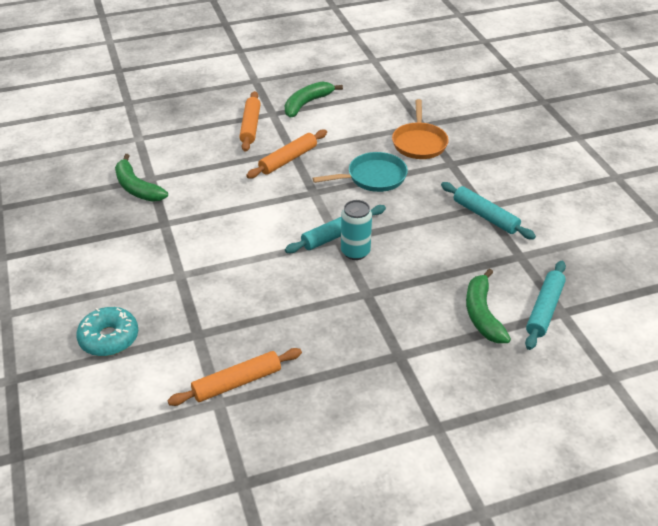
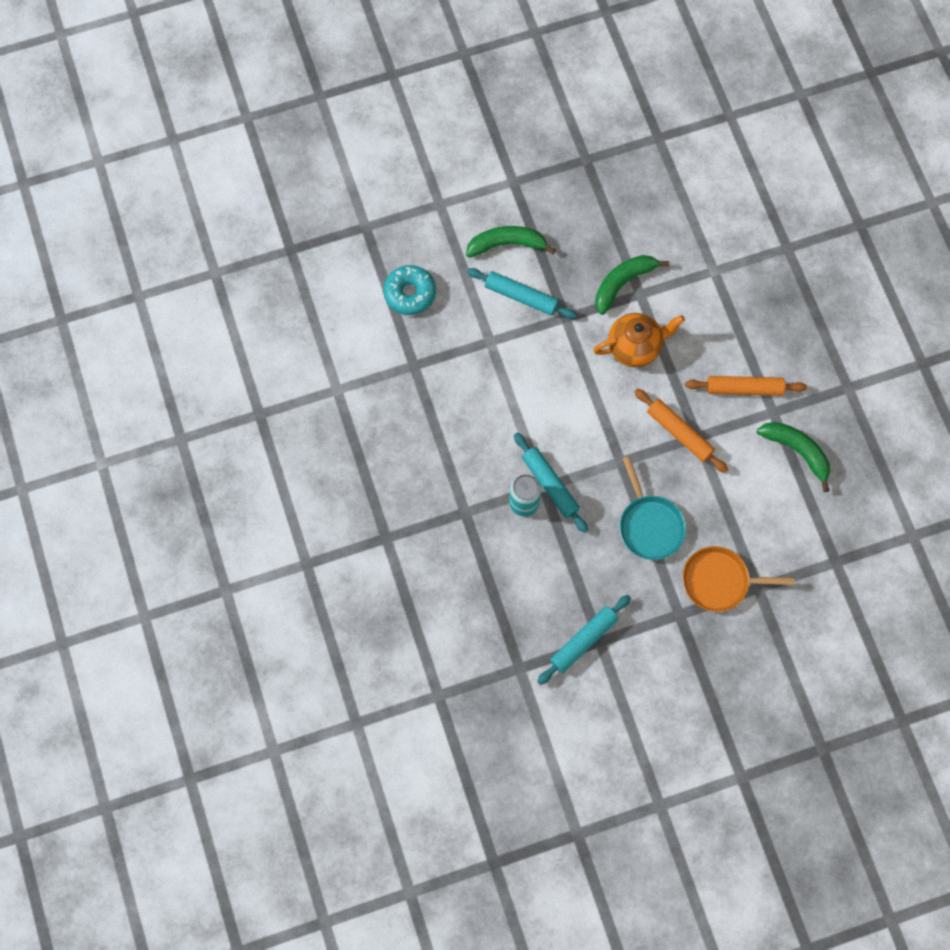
camera: 90 degrees right, 30 degrees up
(203, 182) = (635, 347): none -> orange teapot
(237, 382) = (358, 402): orange rolling pin -> none
(482, 314) = (436, 618): green banana -> green banana (507, 244)
(544, 309) = (442, 678): turquoise rolling pin -> turquoise rolling pin (521, 296)

